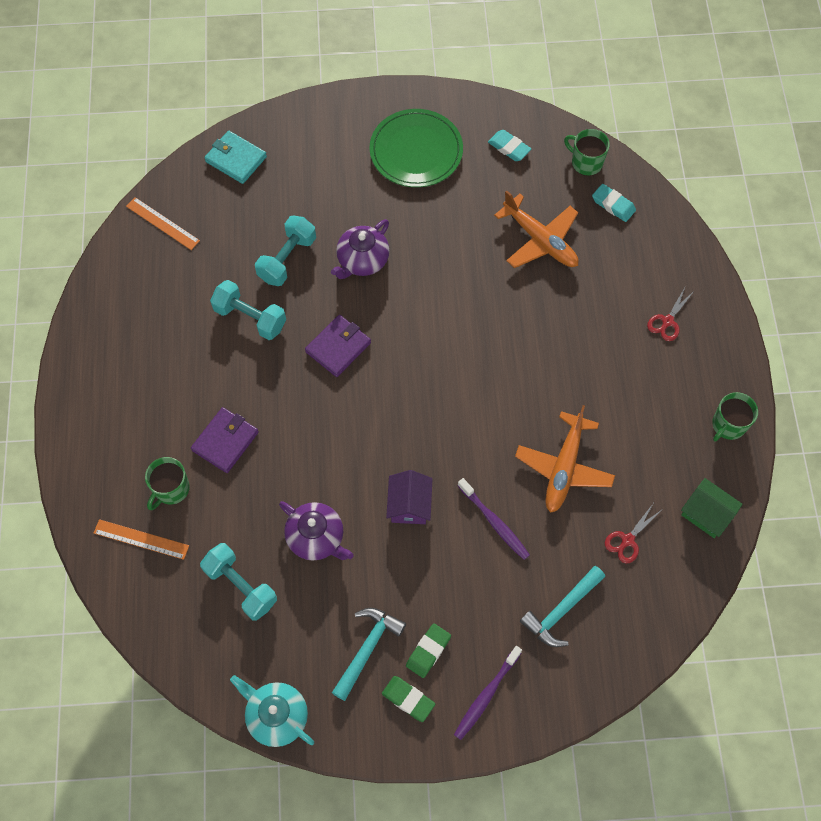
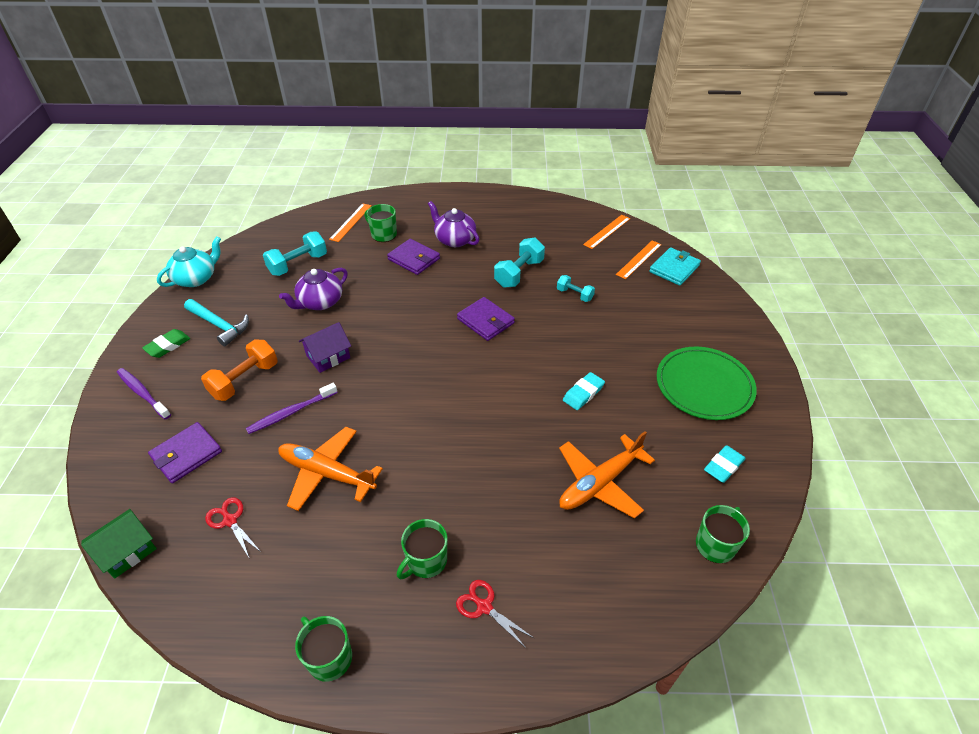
camera: 95 degrees right, 20 degrees down
(219, 192) = (639, 259): none -> orange ruler
(287, 259) = (574, 295): turquoise dumbbell -> turquoise dumbbell, size x0.59
(362, 260) = (573, 340): purple teapot -> purple teapot (454, 240)
(409, 504) = (328, 357): purple house -> purple house turned 45 degrees counterclockwise
(428, 651) = (198, 360): green eraser -> none
(454, 586) = (245, 380): none -> orange dumbbell
(561, 610) = (186, 454): turquoise hammer -> purple wallet
(613, 205) = (655, 567): turquoise eraser -> turquoise eraser (583, 393)
(637, 368) = (426, 561): none -> green mug
(706, 513) = (227, 608): green house -> green house (127, 551)

